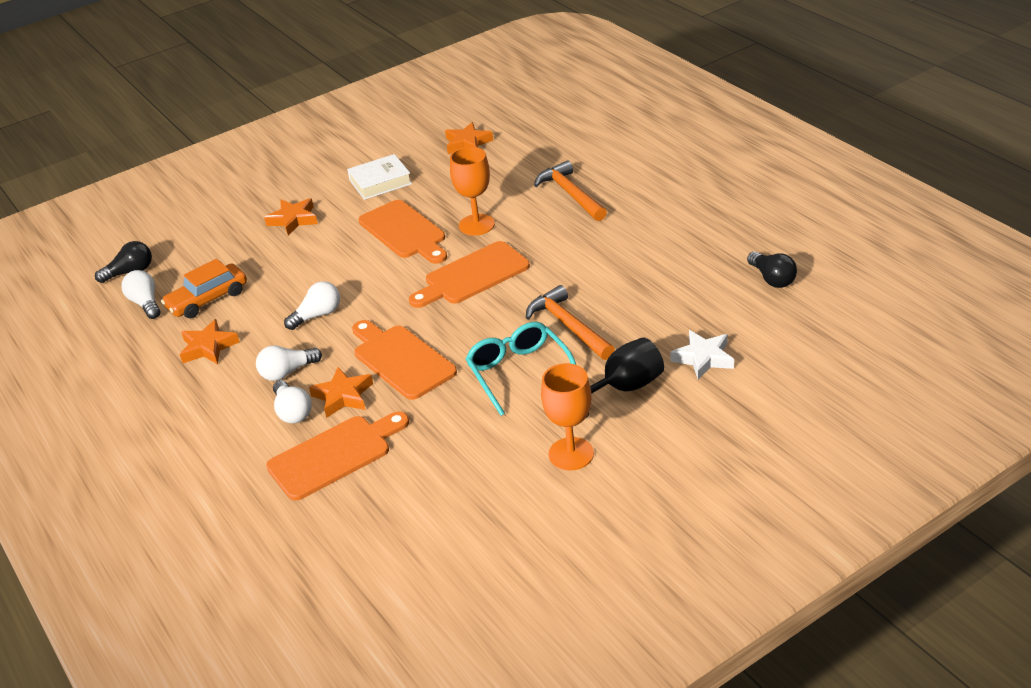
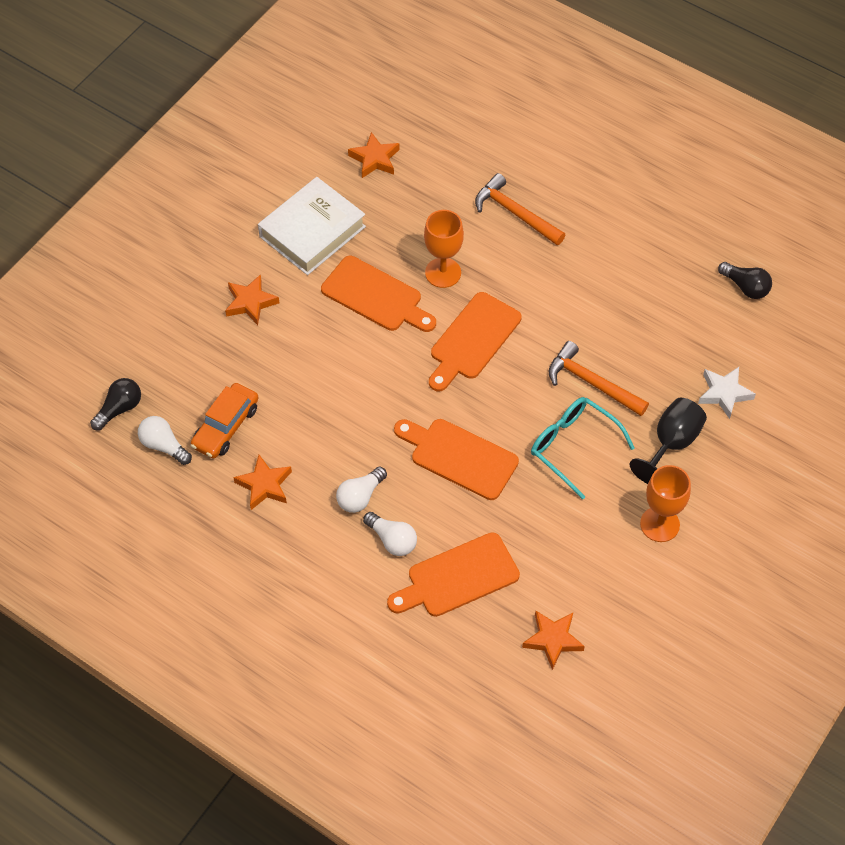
camera: 25 degrees left, 20 degrees up
(317, 315) = (349, 422): white light bulb -> none
(334, 455) = (458, 577): orange cutting board -> orange cutting board turned 150 degrees counterclockwise
(343, 396) = (429, 511): orange star -> orange star (553, 640)
(380, 182) = (312, 232): white book -> white book, size x1.53

